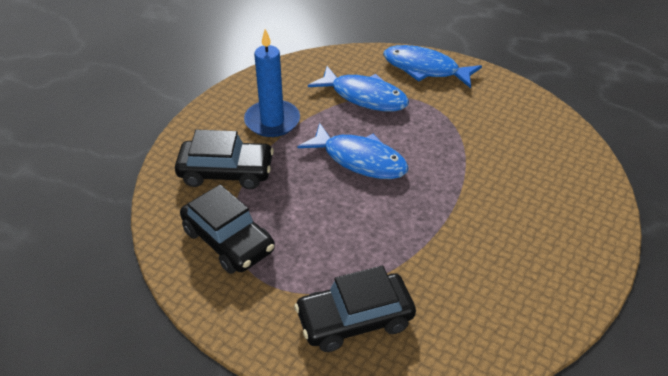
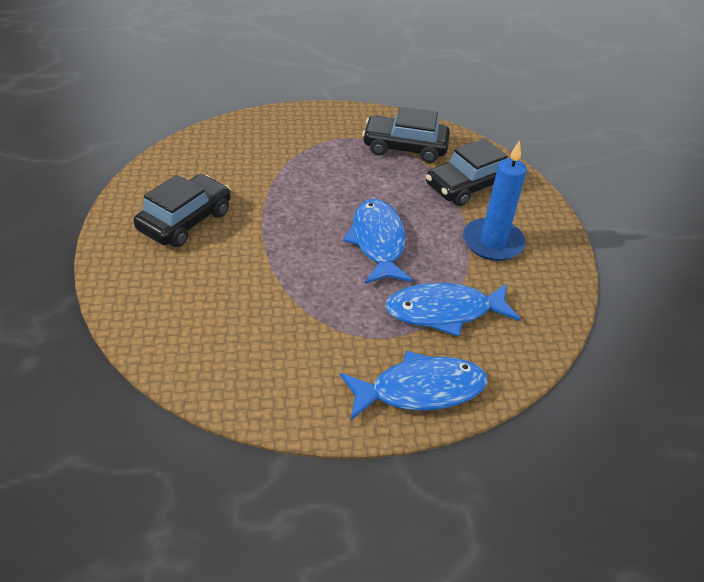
camera: 140 degrees right, 0 degrees up
(355, 320) = (276, 141): black car -> black car (185, 221)
(360, 160) = (378, 242): blue fish -> blue fish turned 90 degrees clockwise

